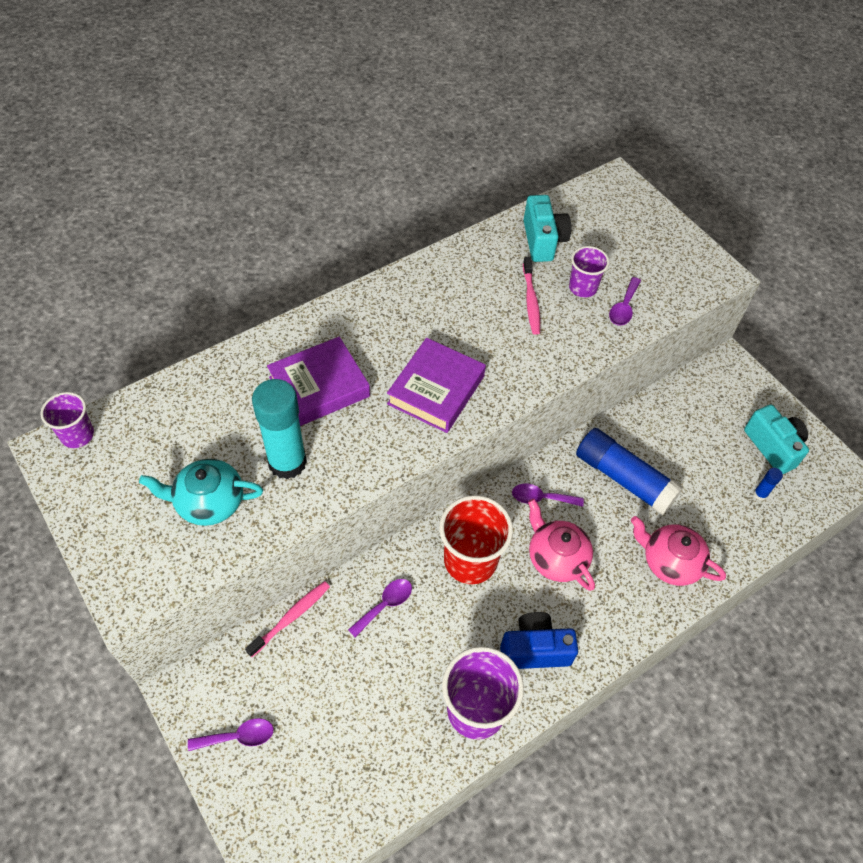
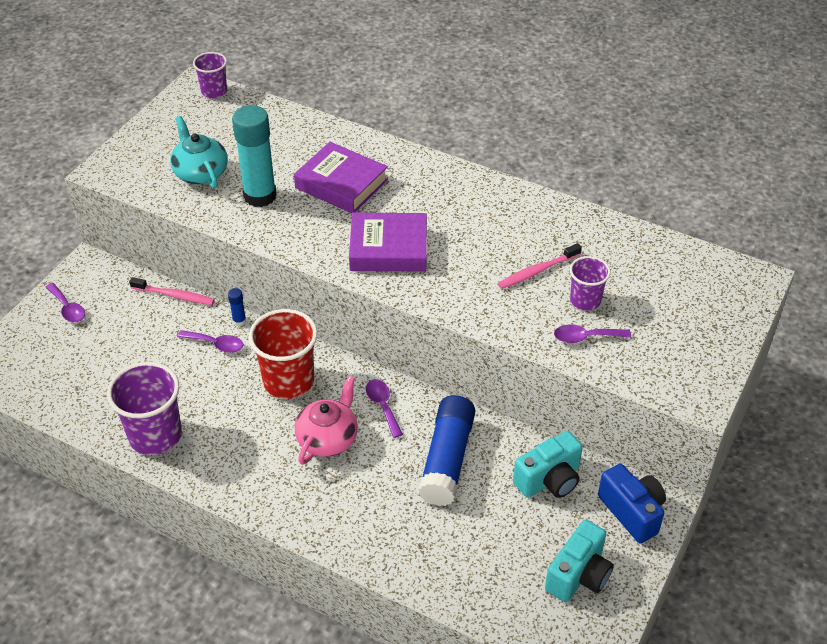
camera: 65 degrees right, 10 degrees down
(534, 650) = (229, 454): blue camera -> blue camera (632, 512)
(543, 241) = (619, 254): turquoise camera -> turquoise camera (549, 480)
(670, 562) = (377, 525): pink teapot -> none
(760, 494) = (508, 579): blue glue stick -> blue glue stick (239, 321)

